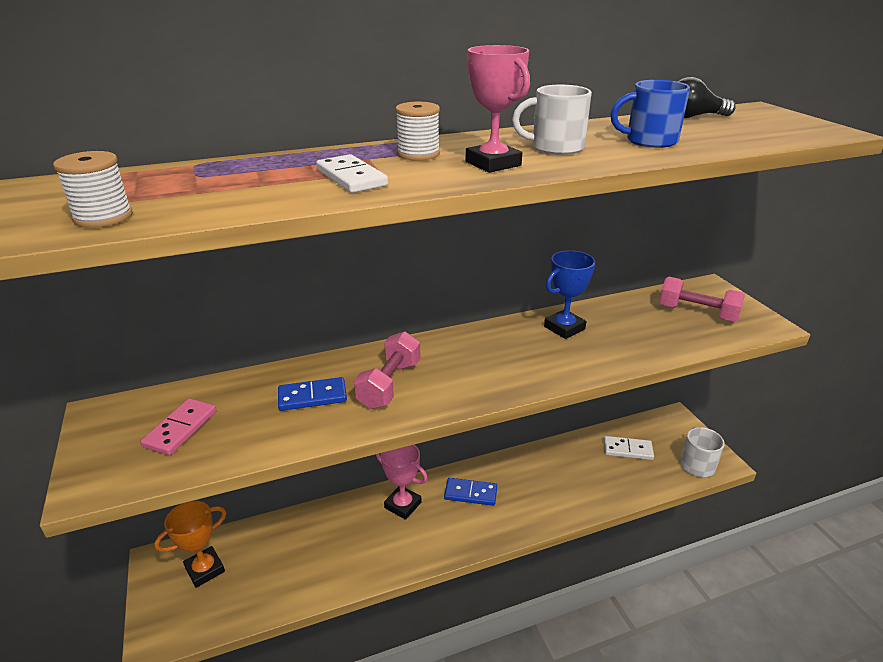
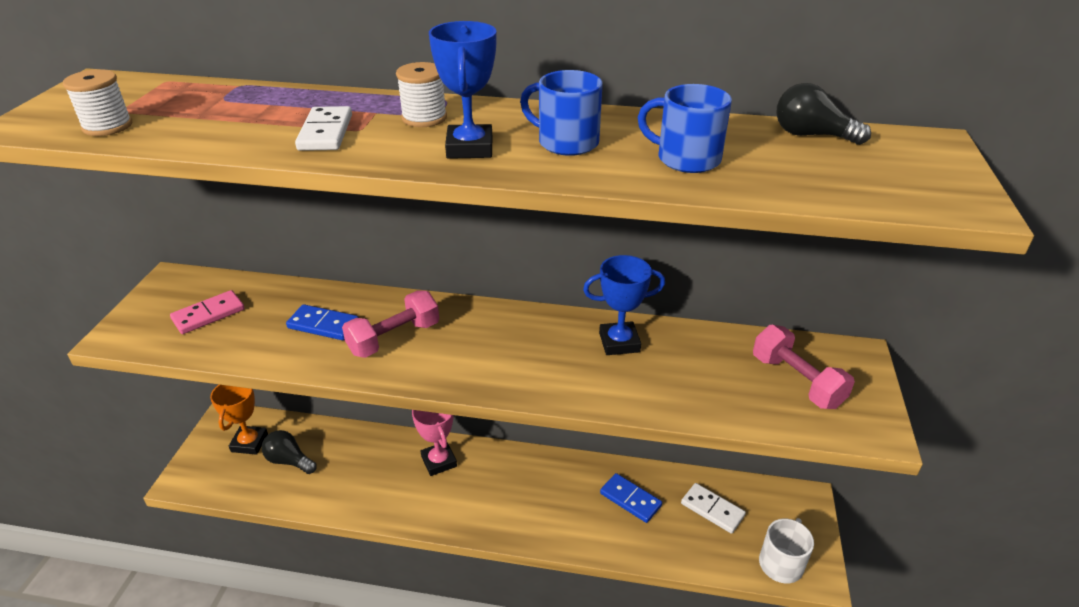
camera: 30 degrees right, 5 degrees up
(205, 569) = (249, 443): orange trophy -> orange trophy turned 75 degrees counterclockwise
(261, 566) = (289, 461): none -> black light bulb
(470, 493) = (508, 479): blue domino -> blue domino (630, 499)
(493, 164) = (469, 148): pink trophy -> blue trophy
(555, 147) = (566, 142): white mug -> blue mug

